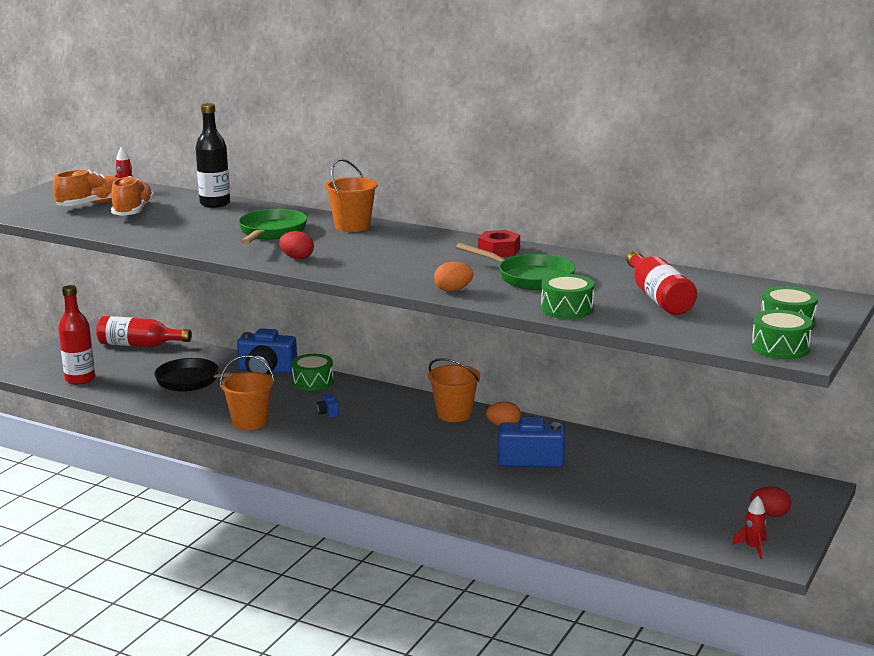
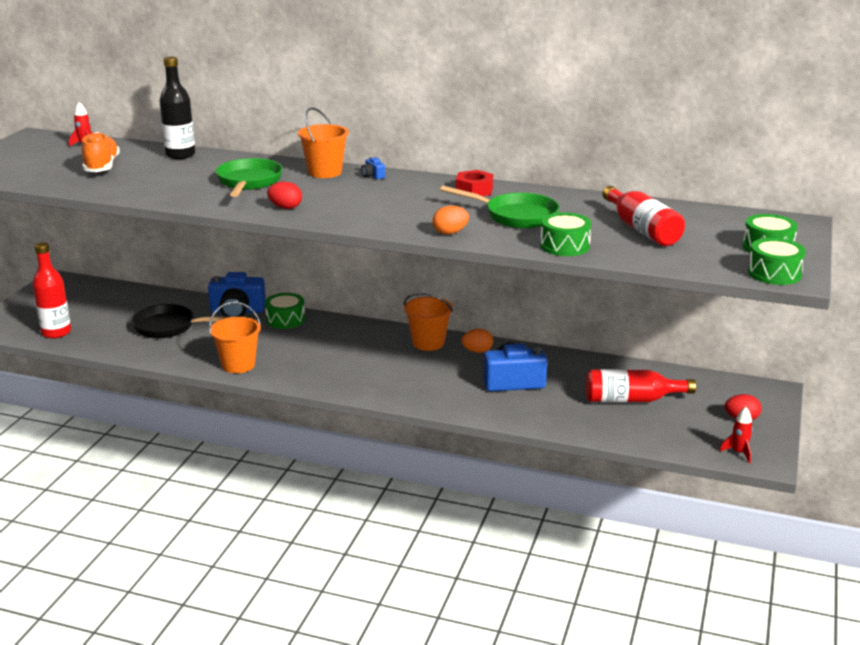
camera: 10 degrees left, 5 degrees up
(92, 205) = (57, 161): orange shoe -> none
(139, 345) = (105, 293): red bottle -> red bottle (631, 399)
(328, 413) = (310, 350): blue camera -> blue camera (373, 176)

